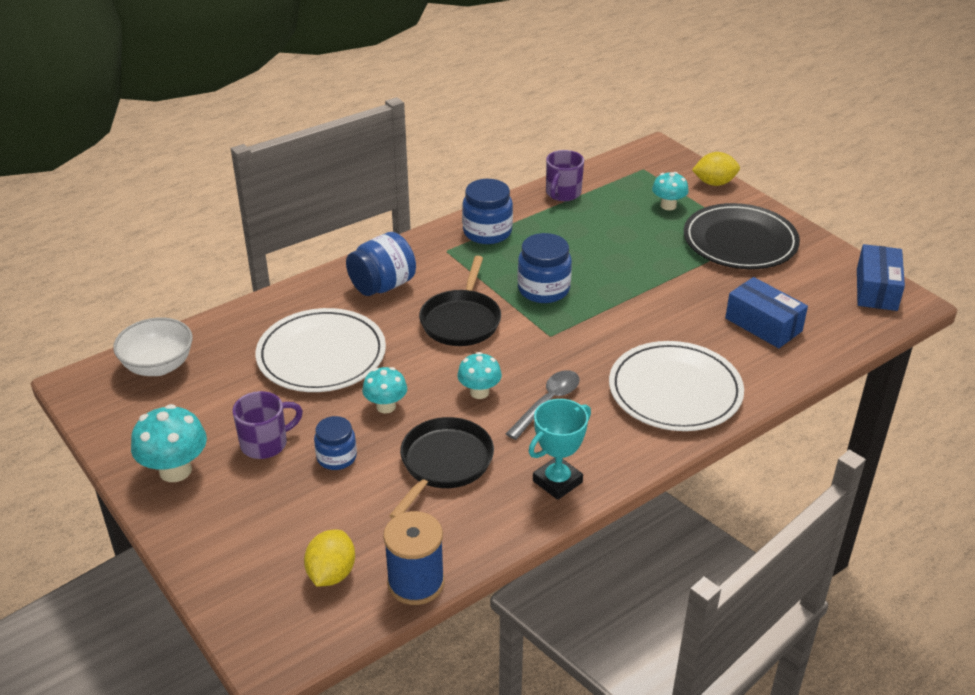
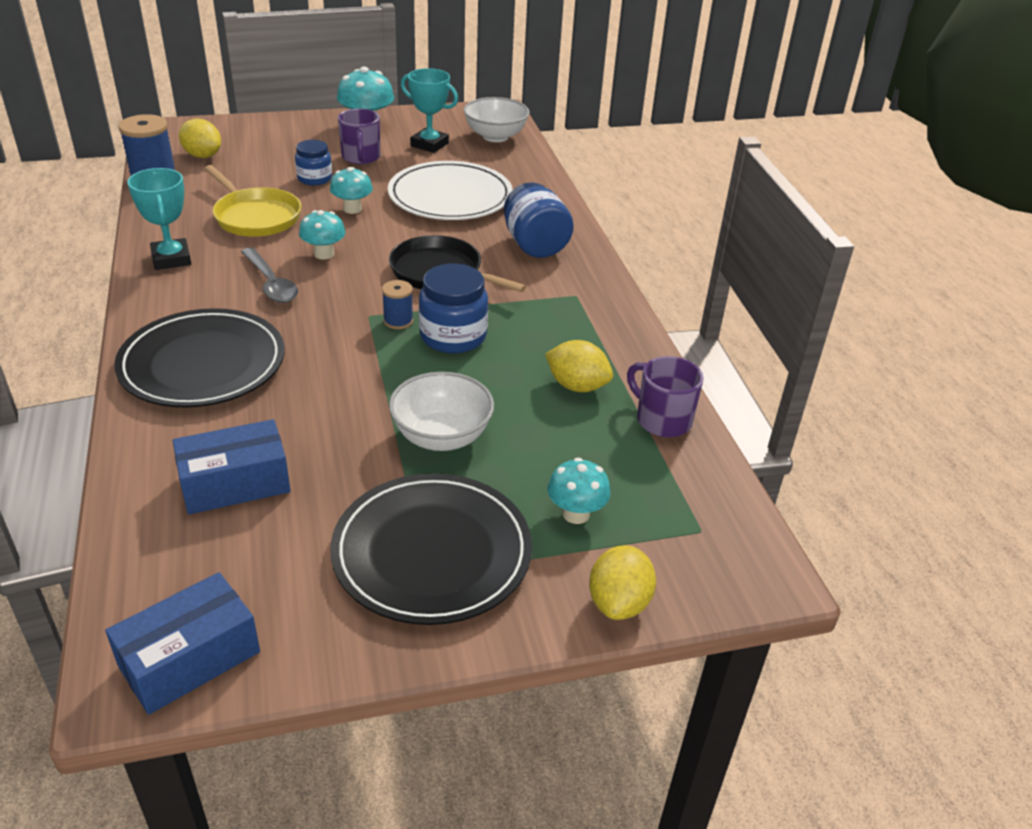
camera: 110 degrees right, 0 degrees up
(204, 405) = (429, 144): none -> turquoise trophy
(444, 463) = (255, 217): black pan -> yellow pan
(487, 232) = (598, 332): blue jar -> none
(545, 319) = (398, 321): none -> blue spool
(556, 228) = (577, 386): none -> yellow lemon
(650, 264) = (441, 436): none -> white bowl
(675, 391) = (202, 363): white plate -> black plate
(876, 289) = (190, 659): blue box -> blue box turned 75 degrees counterclockwise

